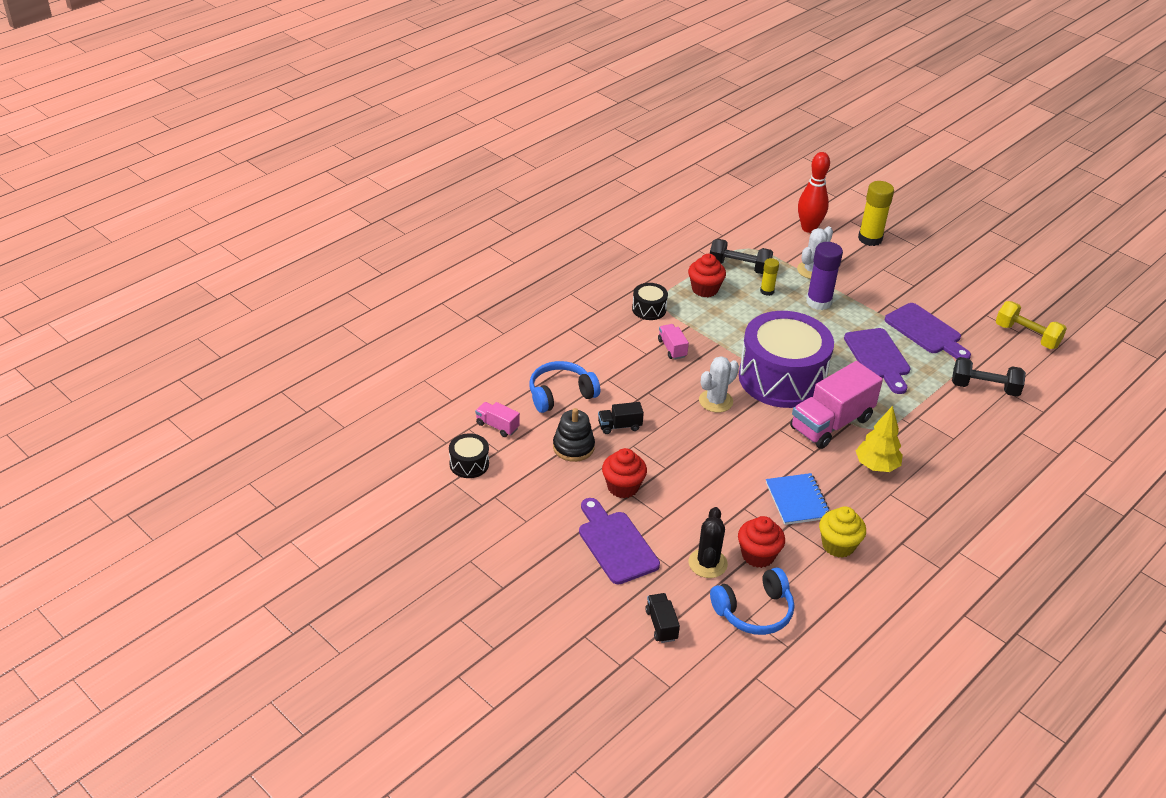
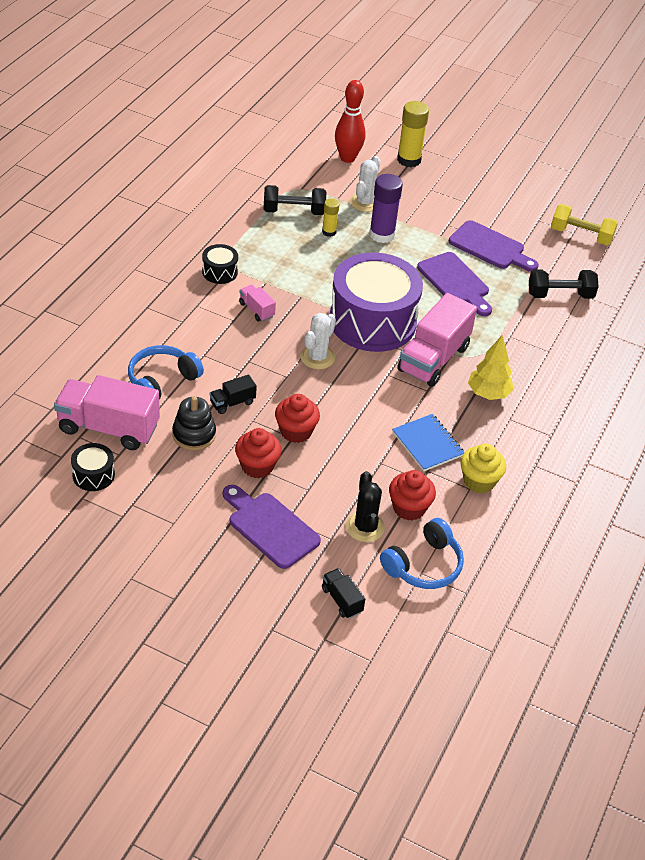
camera: 20 degrees left, 5 degrees up
(497, 426) = (108, 428): pink truck -> pink truck, size x2.14
(705, 289) = (268, 240): red cupcake -> red cupcake (296, 431)

